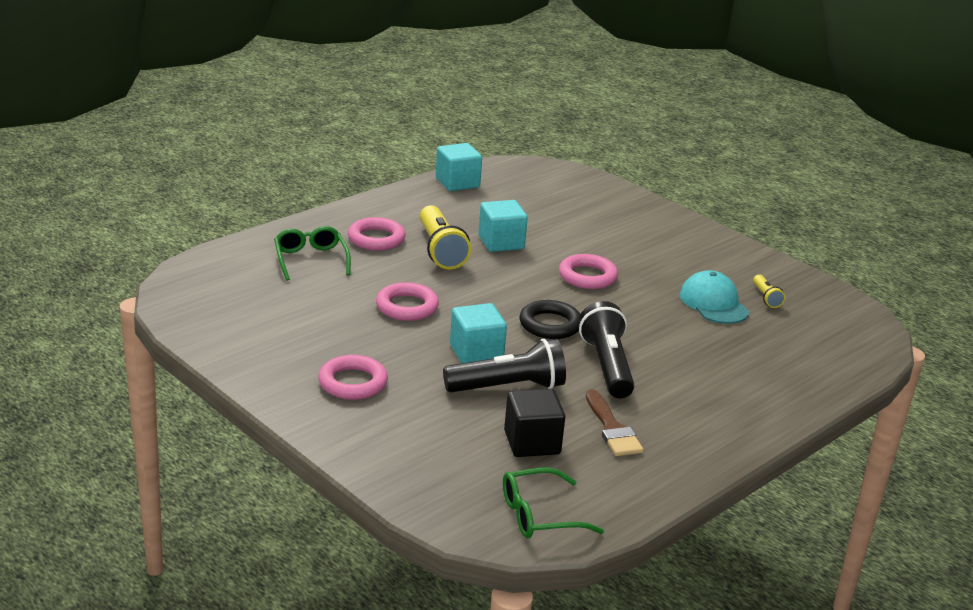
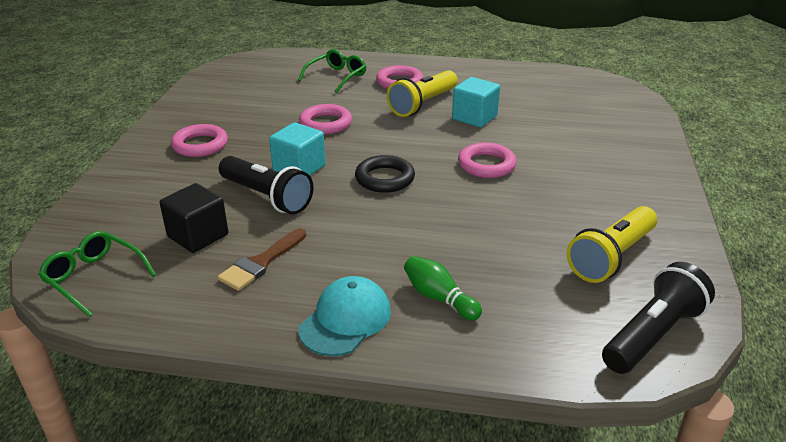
camera: 55 degrees right, 5 degrees up
(457, 183) = (530, 74): turquoise cube -> none
(606, 366) = (358, 224): black flashlight -> black flashlight (652, 334)
(713, 303) = (549, 234): turquoise cap -> turquoise cap (345, 320)
(742, 378) = (439, 298): none -> green bowling pin
(766, 298) = (611, 257): yellow flashlight -> yellow flashlight, size x2.06

